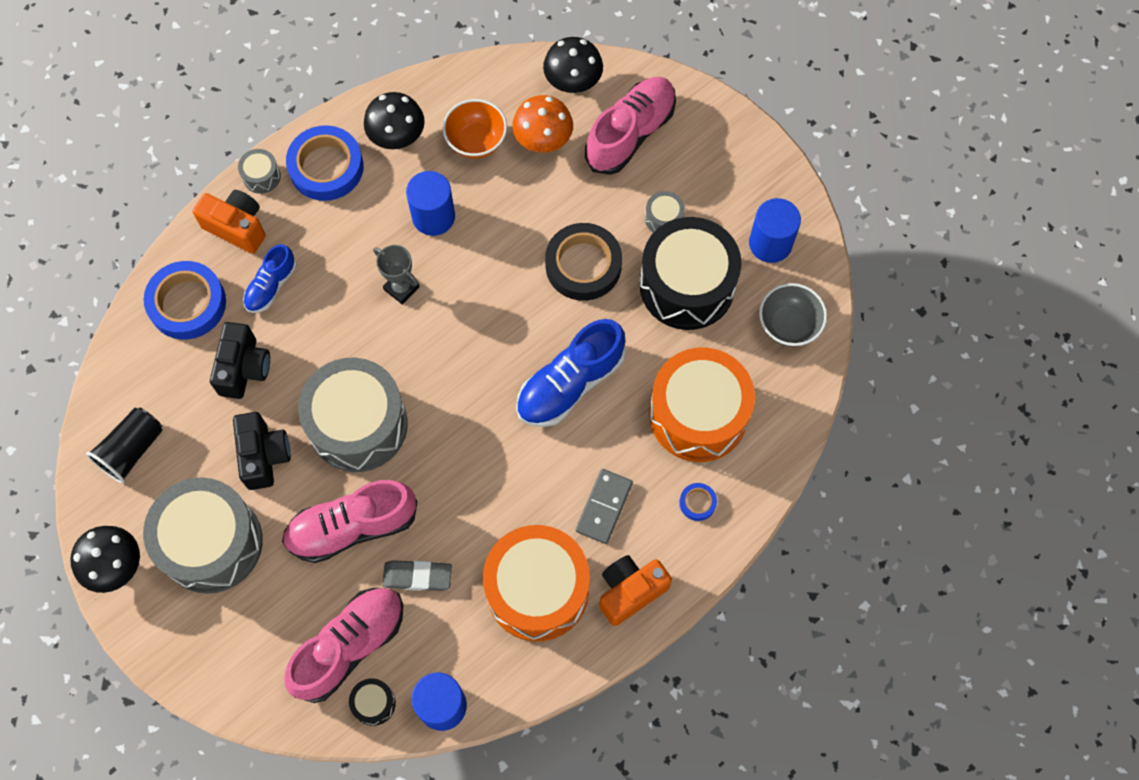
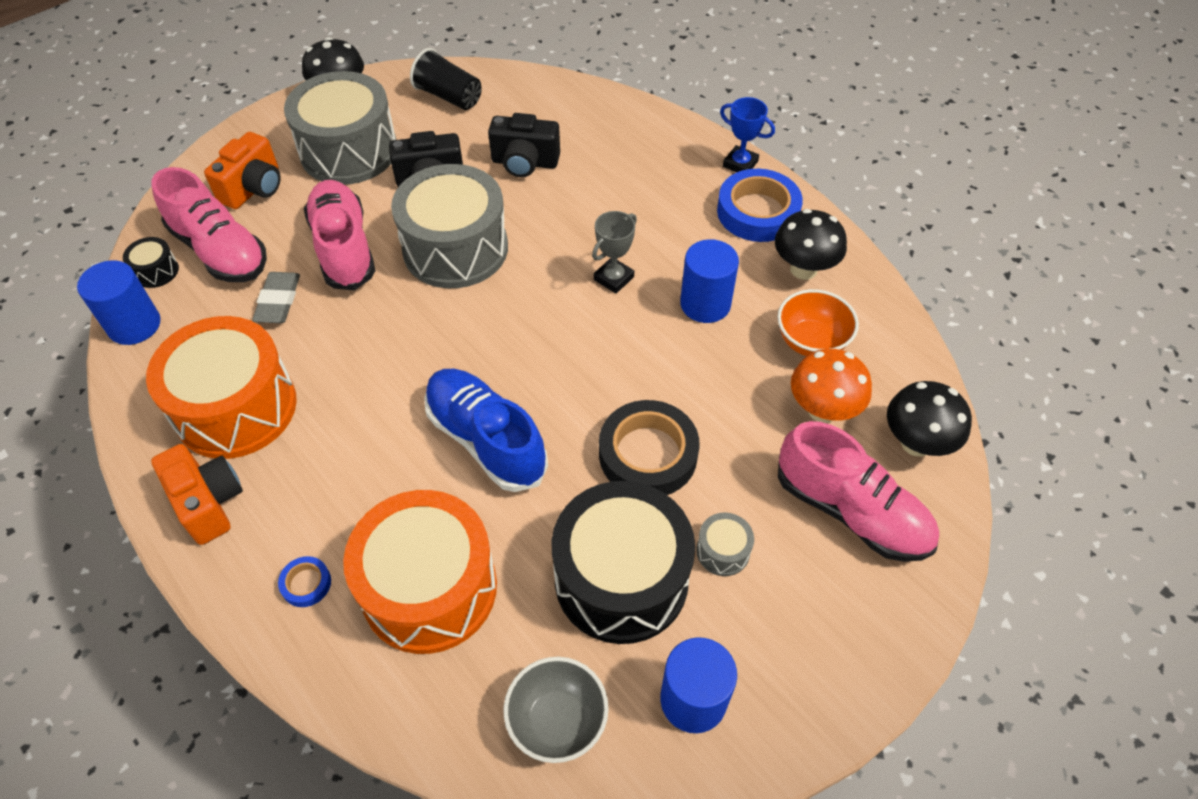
camera: 90 degrees right, 15 degrees down
(187, 303) = (595, 121): blue tape -> none
(237, 227) = (680, 150): orange camera -> orange camera (254, 188)
(261, 176) = (740, 164): grey drum -> blue trophy
(271, 286) = (615, 177): blue shoe -> none
(604, 507) = (321, 475): grey domino -> none

